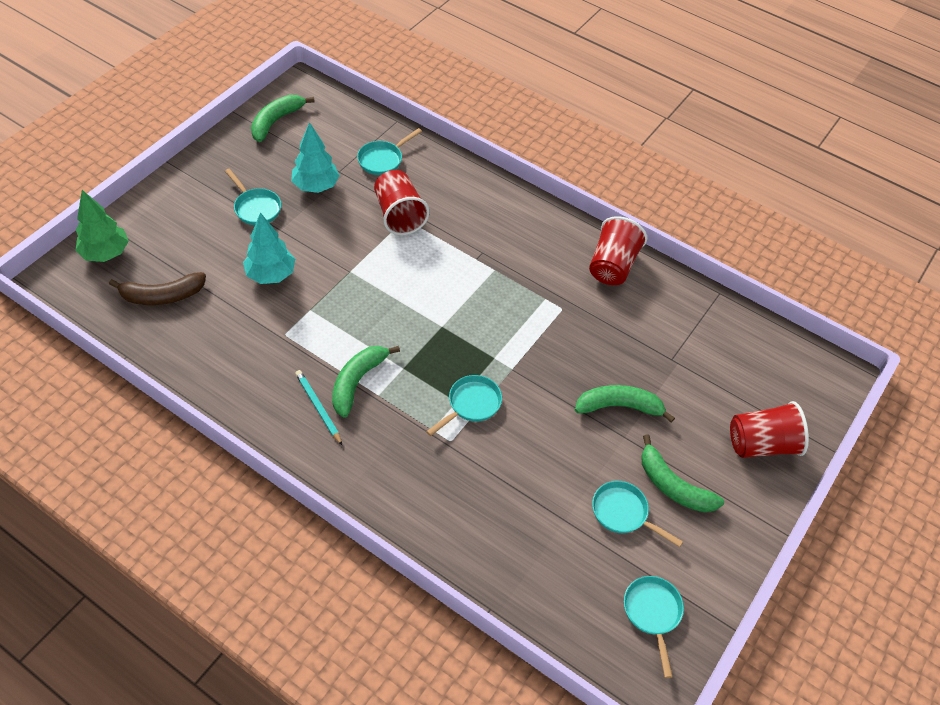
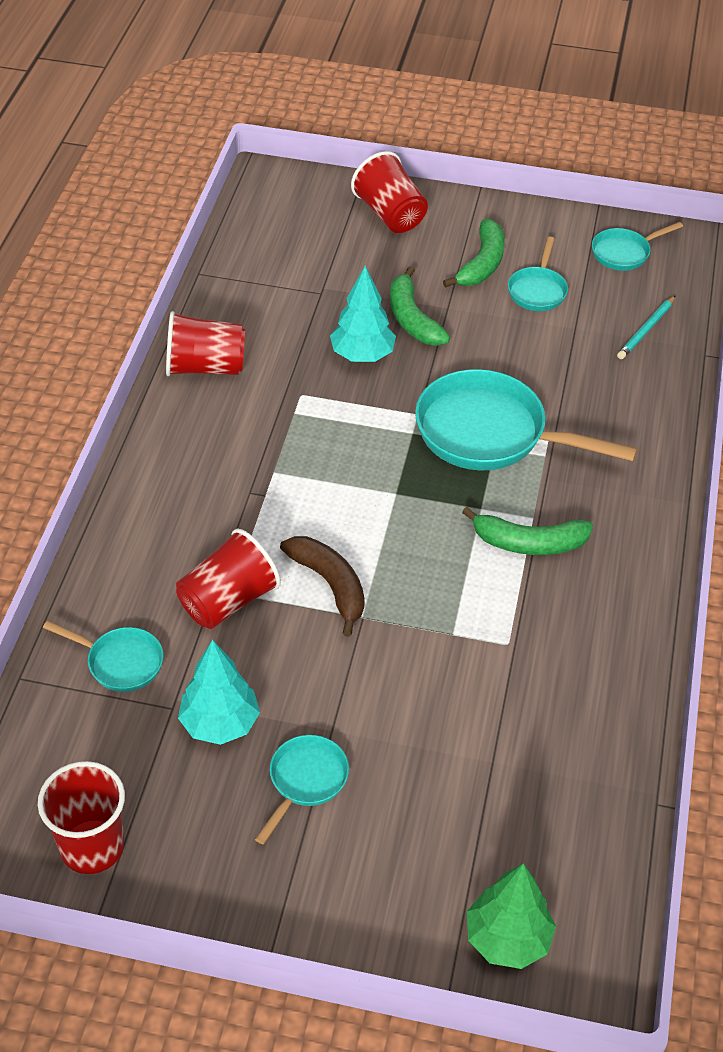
camera: 110 degrees left, 5 degrees down
(162, 296) = (536, 816): brown banana -> brown banana (330, 585)
(271, 275) = (421, 703): turquoise tree -> turquoise tree (362, 355)
(276, 121) = (92, 846): green banana -> red cup
(318, 408) = (589, 565): turquoise pencil -> turquoise pencil (646, 330)
(471, 405) = (490, 433): turquoise pan -> turquoise pan, size x1.97

